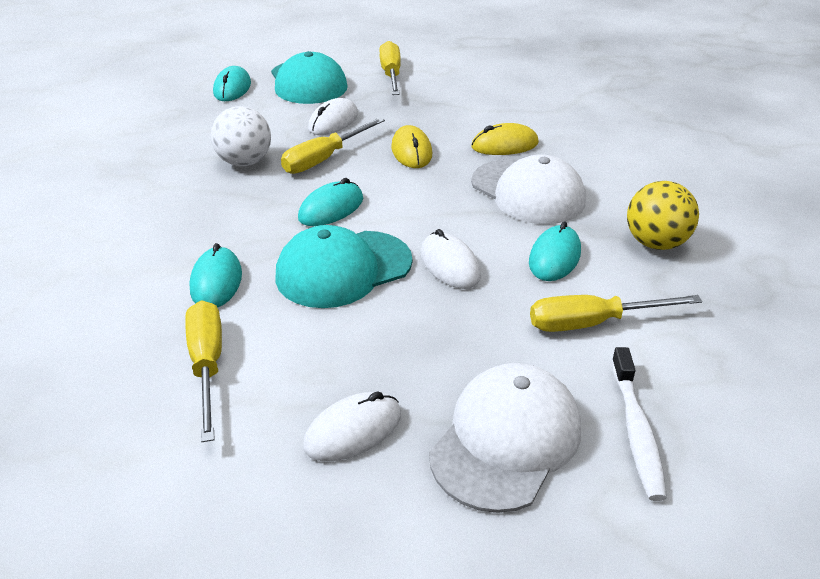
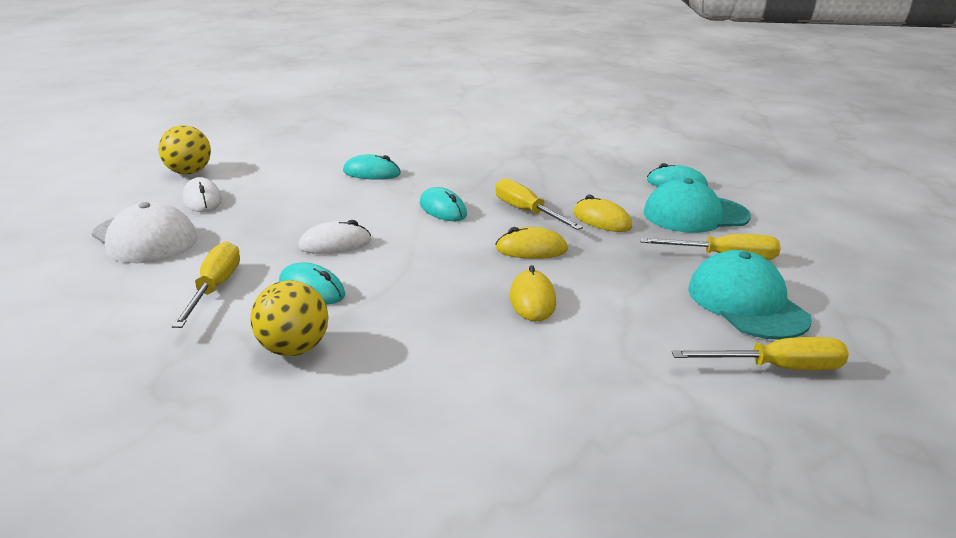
camera: 100 degrees right, 10 degrees down
(207, 365) = (292, 170): yellow screwdriver -> yellow screwdriver (777, 368)
(231, 501) = (189, 172): none -> yellow ball
(244, 162) = (530, 184): white ball -> none
(333, 121) = (602, 220): white mouse -> yellow mouse
(343, 269) = (358, 208): turquoise cap -> turquoise cap (746, 303)
(528, 192) = (428, 296): white cap -> none
(636, 431) = (98, 280): white toothbrush -> none

